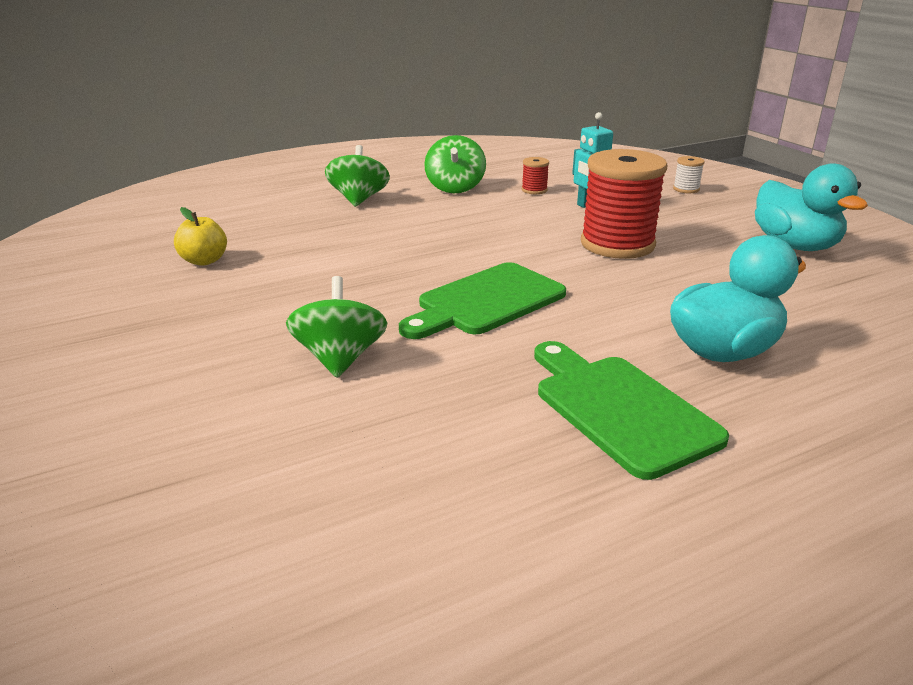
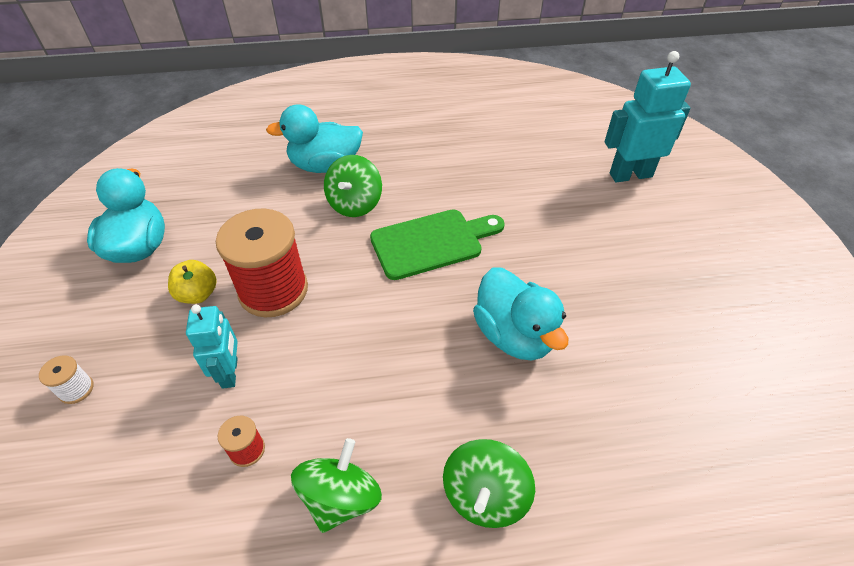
camera: 160 degrees left, 20 degrees up
(177, 449) = (630, 175): none -> turquoise robot
(204, 261) = (664, 372): yellow apple -> yellow apple (198, 294)
(340, 359) = (545, 213): green spinning top -> green spinning top (355, 204)
(357, 257) = (514, 335): none -> turquoise duck
(619, 408) = (412, 148): green cutting board -> none

